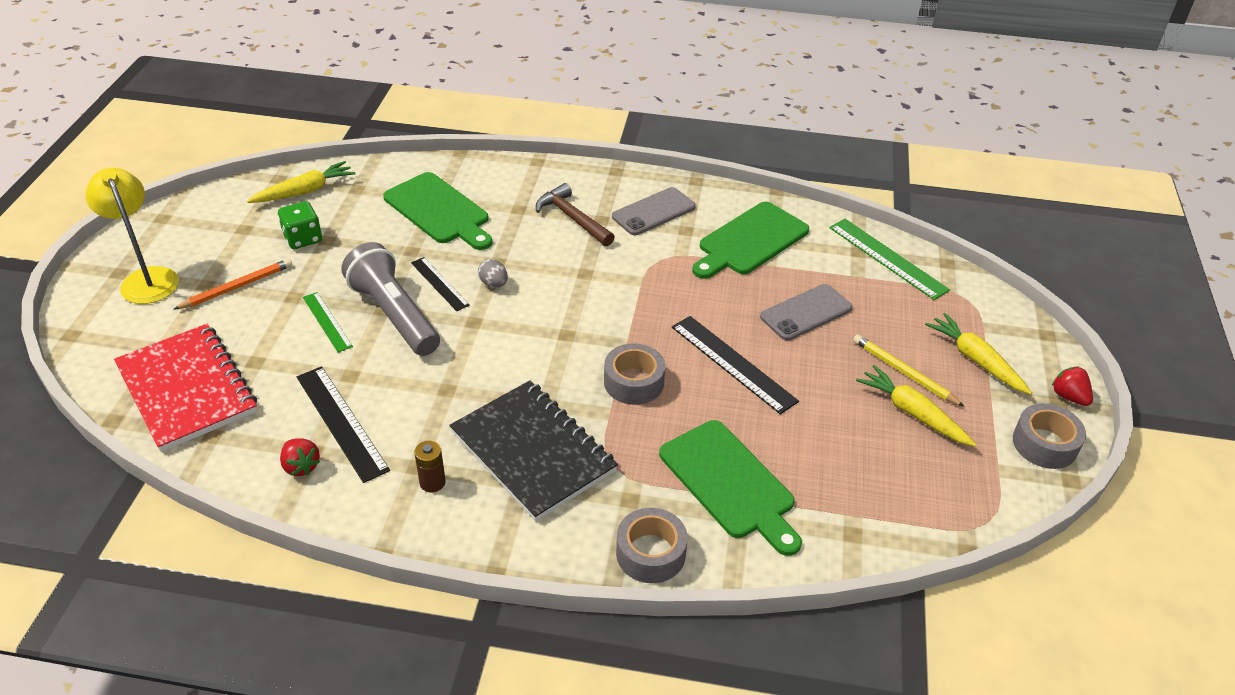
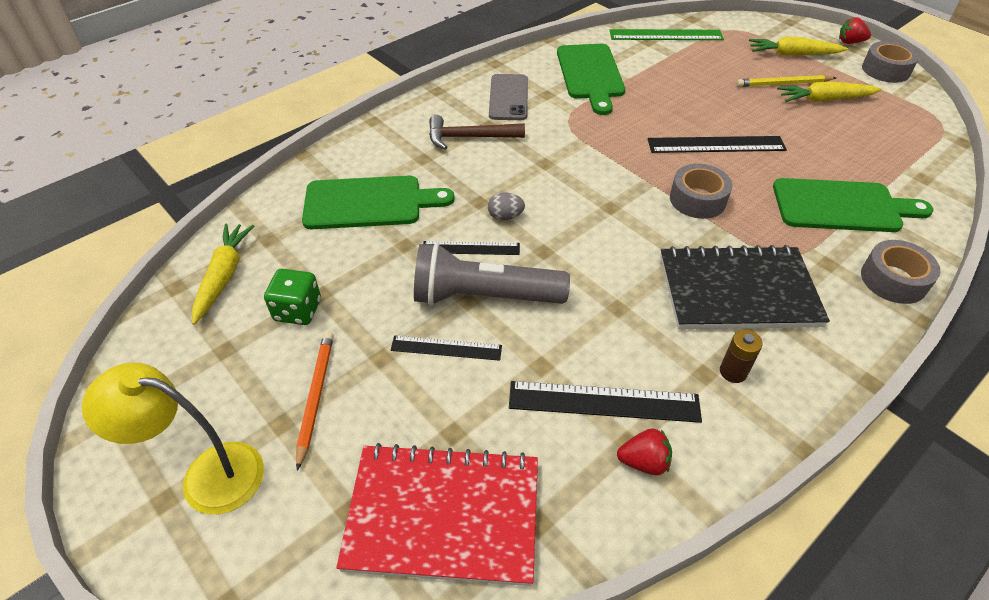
camera: 50 degrees left, 5 degrees up
(327, 321) = (446, 348): green ruler -> black ruler
(806, 312) = (690, 90): grey phone -> none

